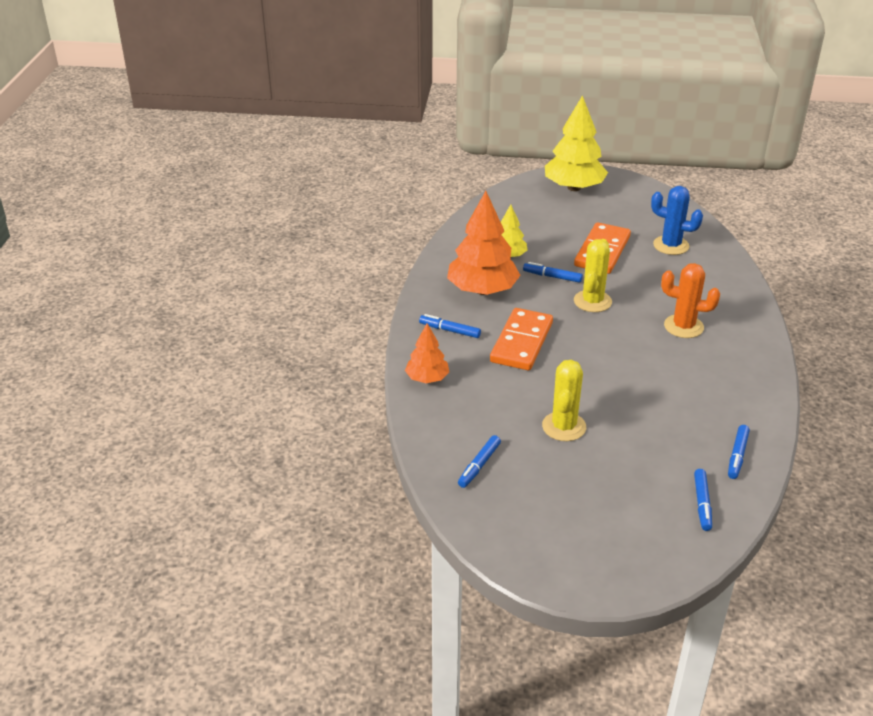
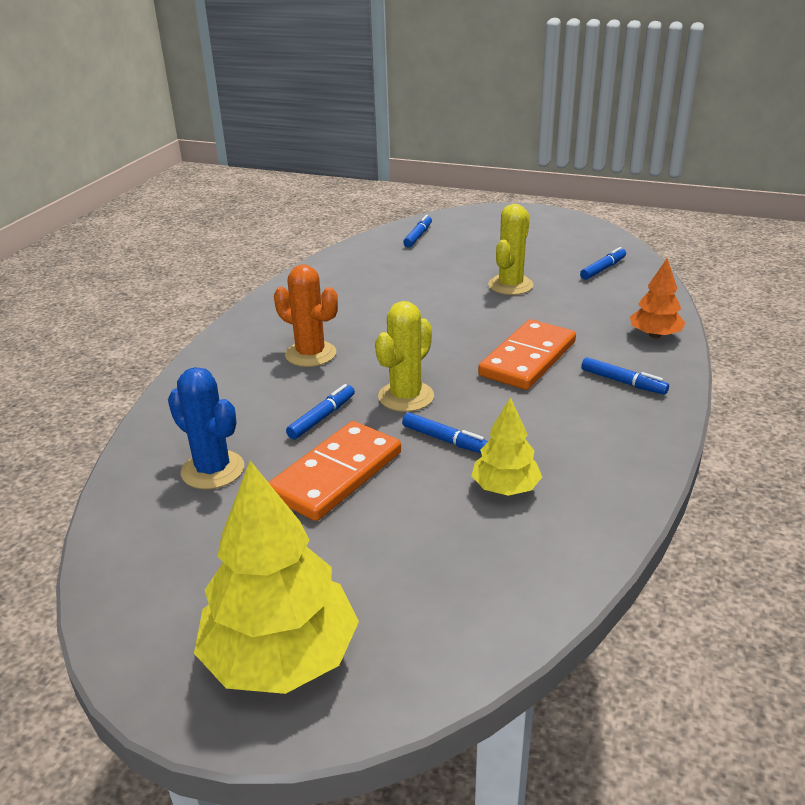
camera: 165 degrees left, 5 degrees down
(482, 290) = (565, 432): orange tree -> none
(737, 456) = (362, 256): blue marker -> blue marker (322, 417)

